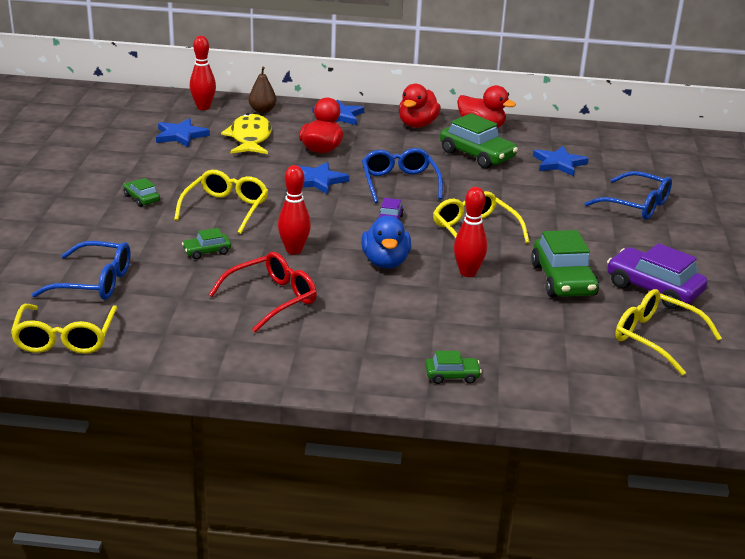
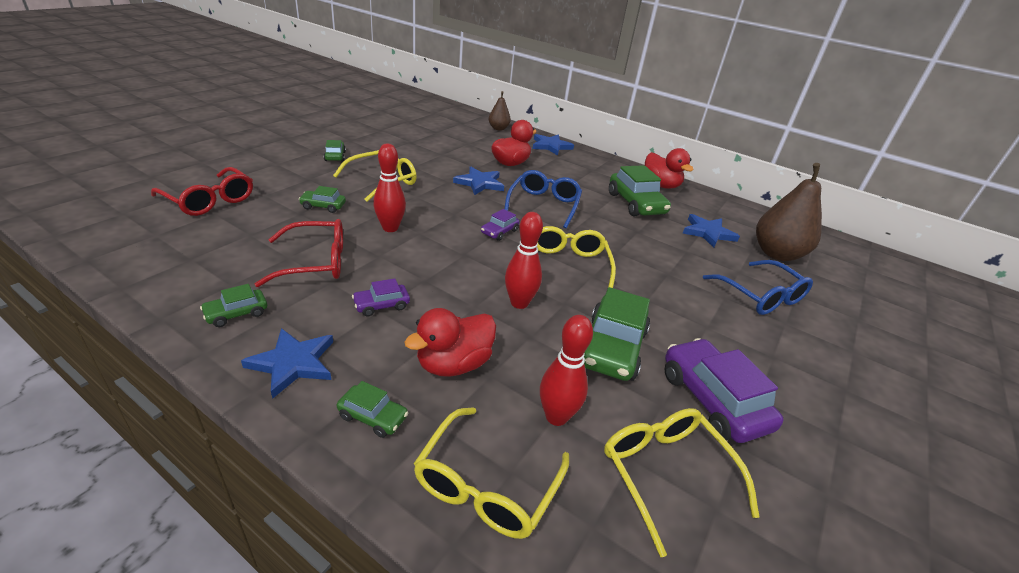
camera: 25 degrees right, 5 degrees up
(65, 338) = (117, 234): yellow glasses -> yellow glasses (486, 485)
(94, 282) = (210, 200): blue glasses -> red glasses
(180, 135) = (421, 127): blue star -> blue star (293, 363)
(203, 107) = (460, 116): red bowling pin -> red bowling pin (556, 416)
(250, 138) = (466, 142): yellow fish -> none
(268, 355) = (236, 313): none -> green car
(368, 310) = (381, 305): none -> purple car
(385, 262) = (454, 265): blue duck -> none
(417, 124) = (607, 168): red duck -> red duck (453, 364)
(625, 165) = (776, 254): none -> brown pear

